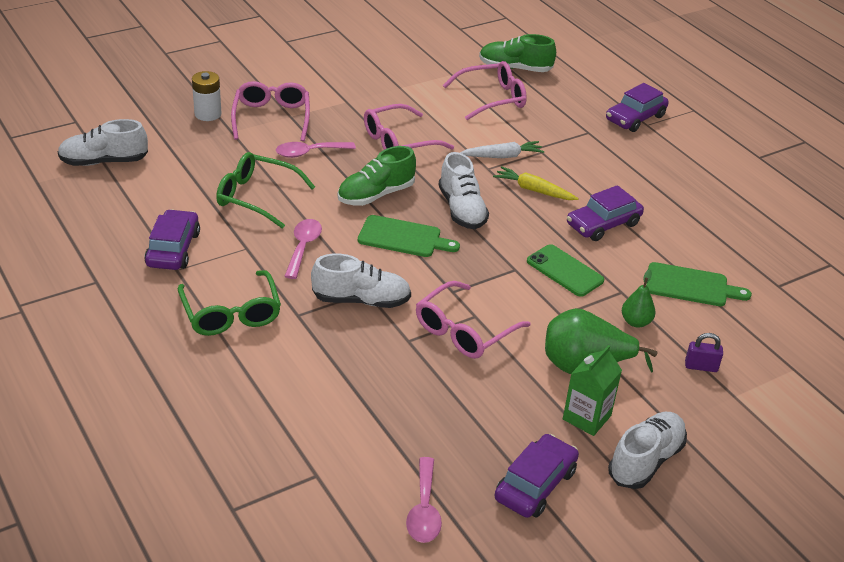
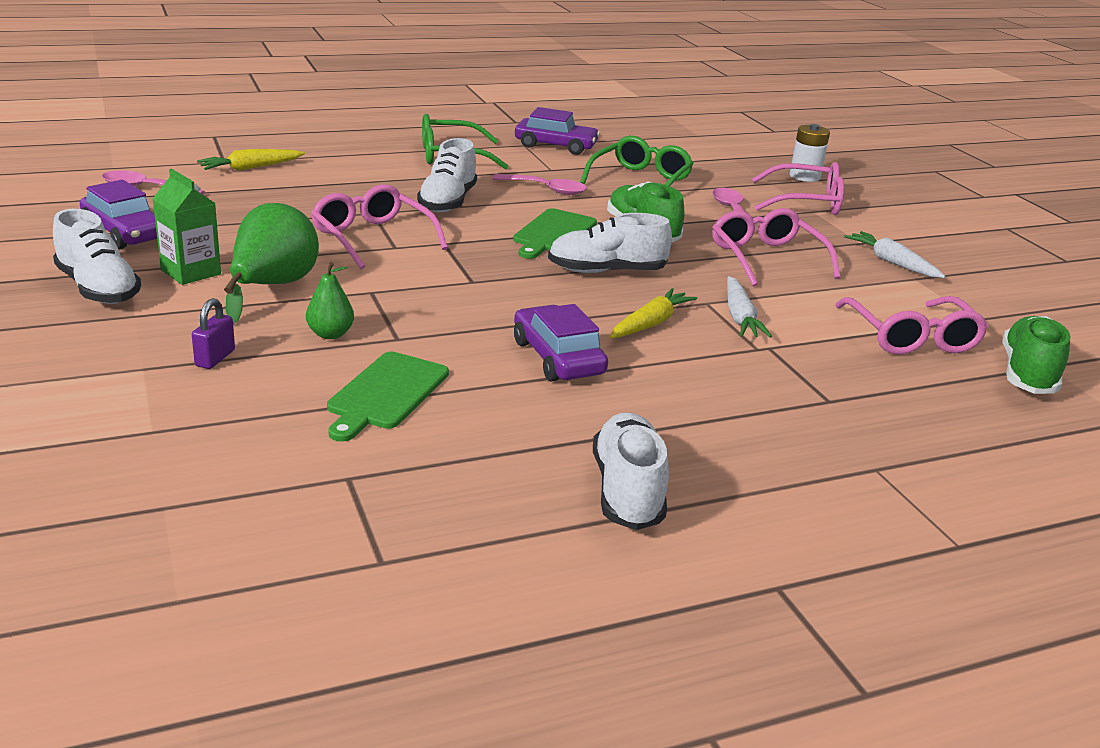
camera: 100 degrees right, 10 degrees down
(104, 161) = (703, 135): white shoe -> white shoe (627, 491)
(329, 448) = (250, 168): none -> yellow carrot
(377, 93) = (892, 262): none -> white carrot
(565, 271) = (457, 310): green phone -> none
(635, 118) = (895, 460): purple car -> none

